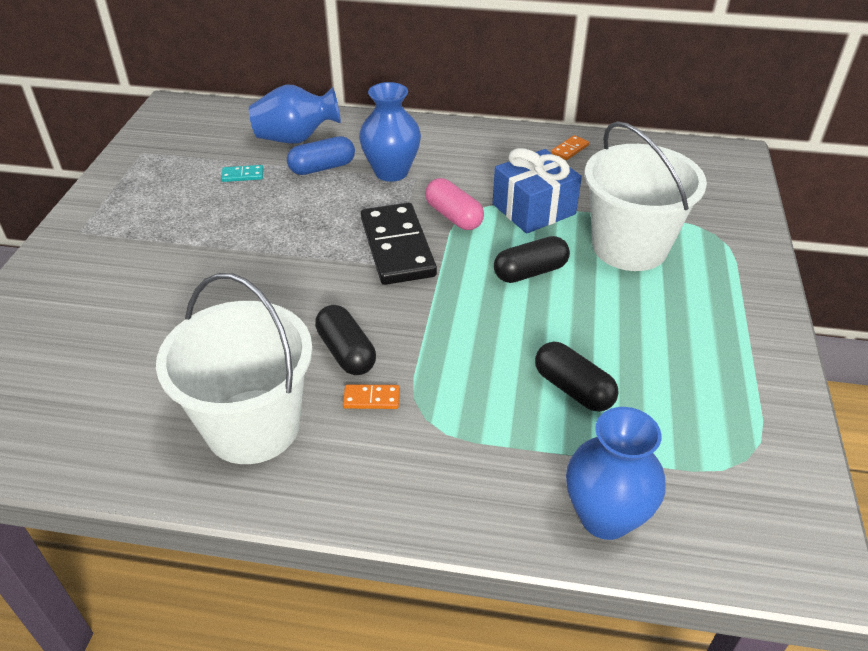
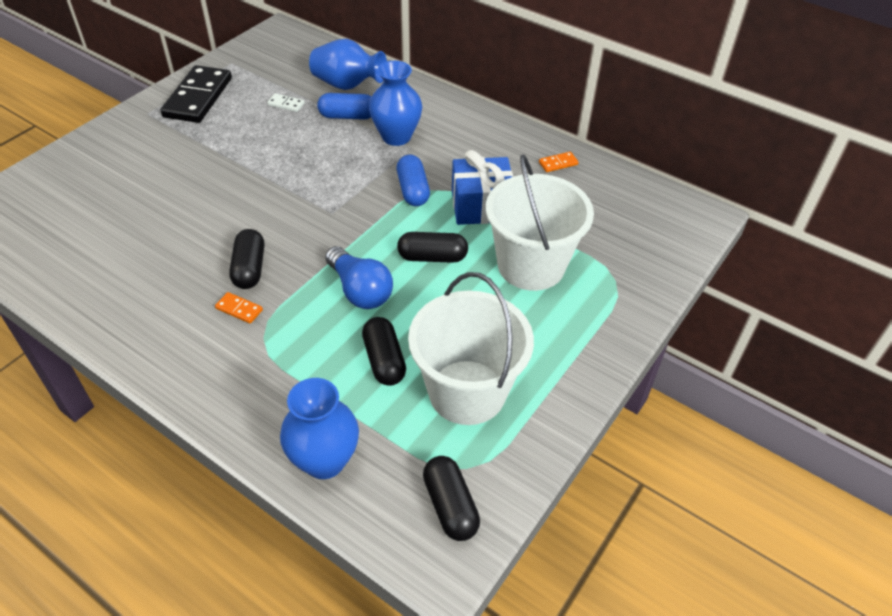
camera: 25 degrees right, 5 degrees up
(242, 175) = (286, 104): turquoise domino -> white domino
(253, 426) = (150, 297): white bucket -> white bucket (467, 392)
(397, 247) = (350, 201): black domino -> black domino (198, 97)
(453, 216) = (413, 190): pink capsule -> blue capsule
(486, 330) = (360, 290): none -> blue light bulb
(767, 503) = (450, 506): none -> black capsule

